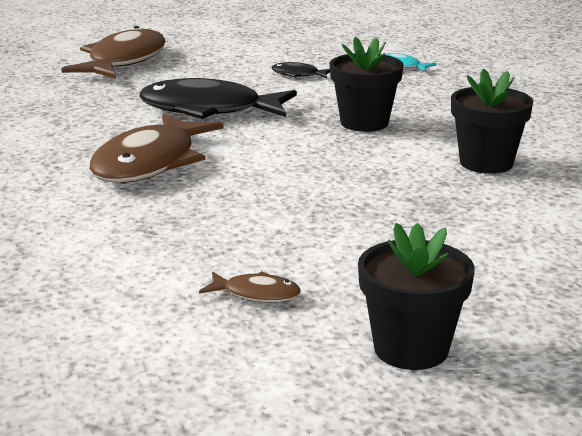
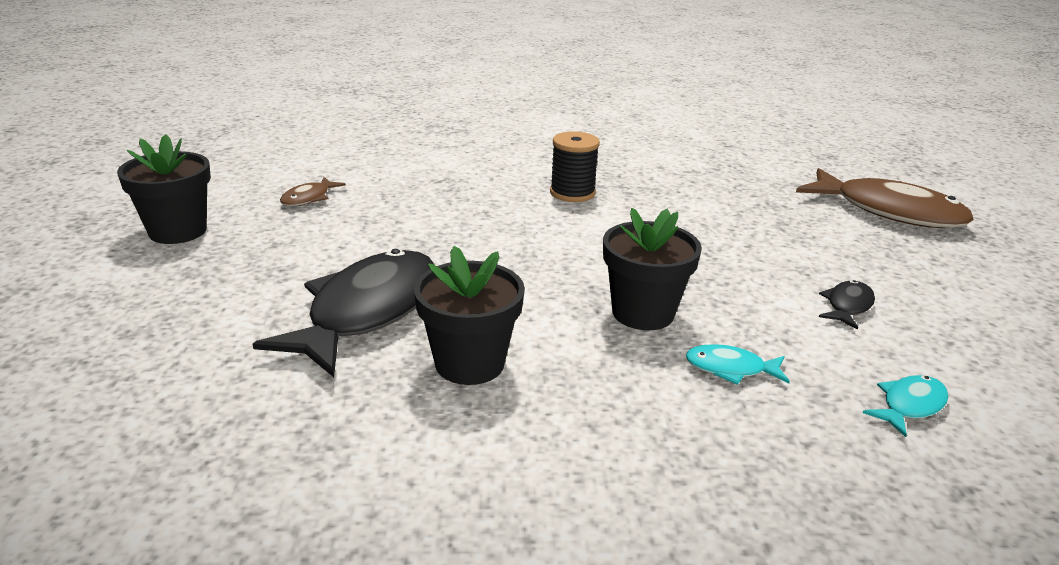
camera: 105 degrees right, 5 degrees up
(150, 163) = (572, 193): brown fish -> black spool
(209, 110) = (709, 233): black fish -> black fish (367, 312)
(409, 99) = (730, 369): none -> turquoise fish

